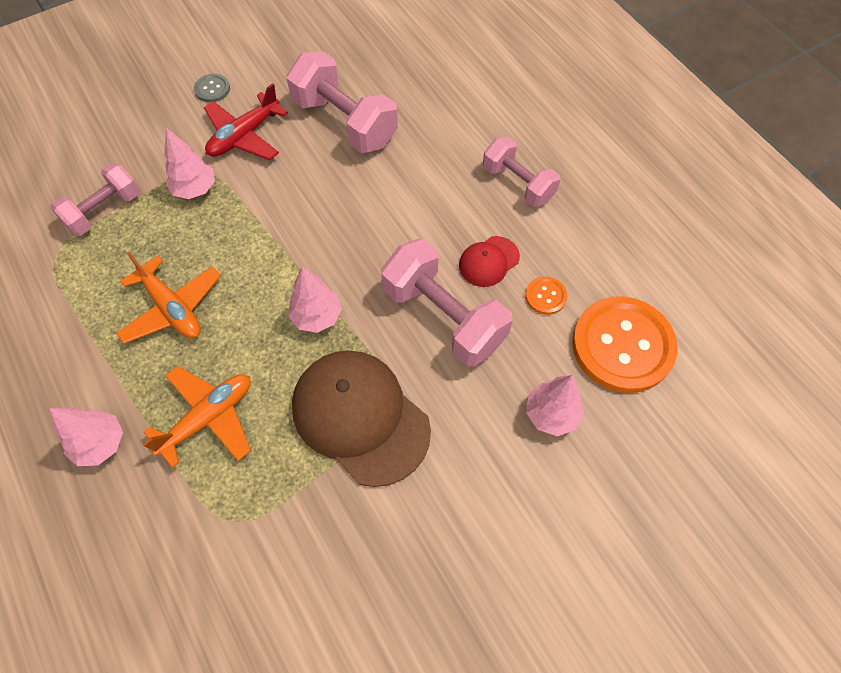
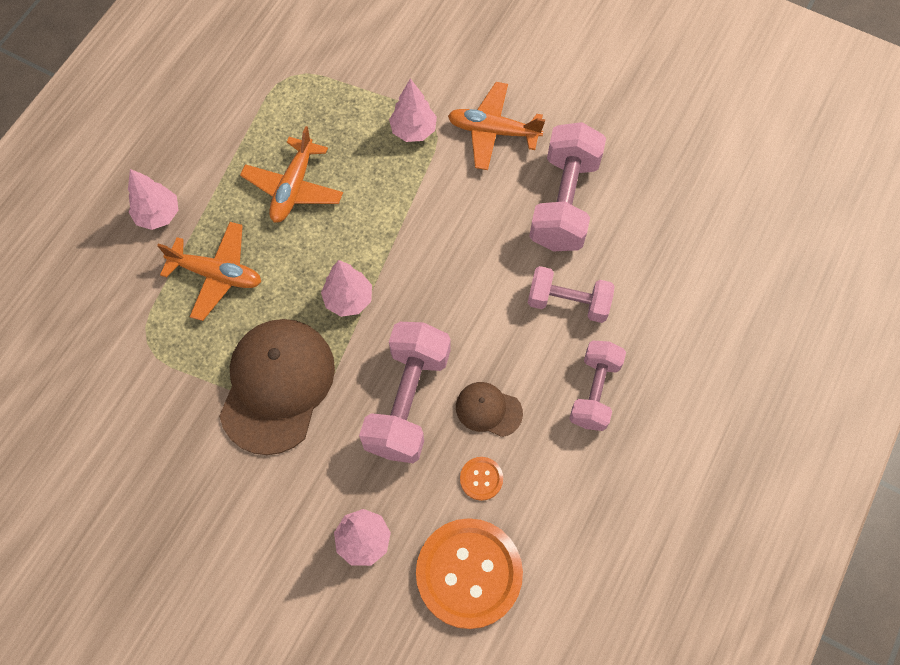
camera: 60 degrees right, 5 degrees up
(104, 211) = (351, 80): pink dumbbell -> pink dumbbell (568, 302)
(212, 89) = (526, 74): grey button -> none
(244, 136) = (493, 131): red plane -> orange plane
(489, 261) = (488, 410): red cap -> brown cap

